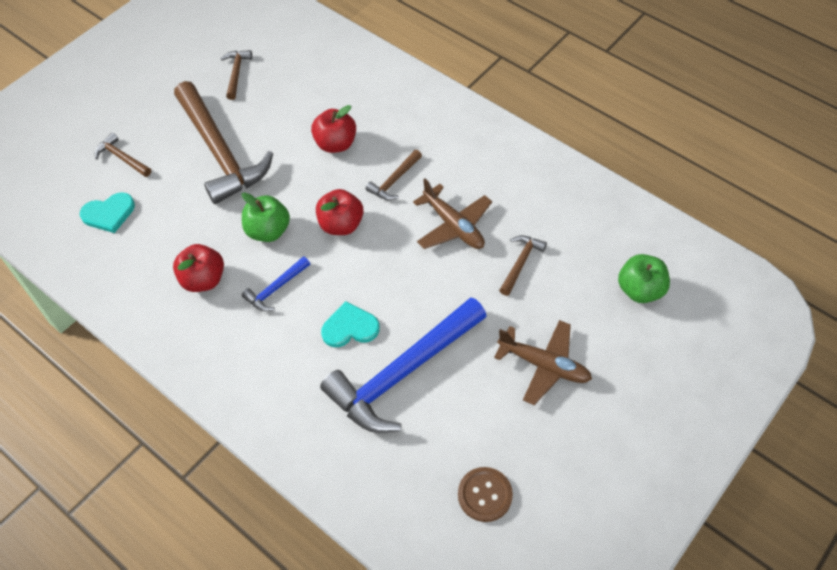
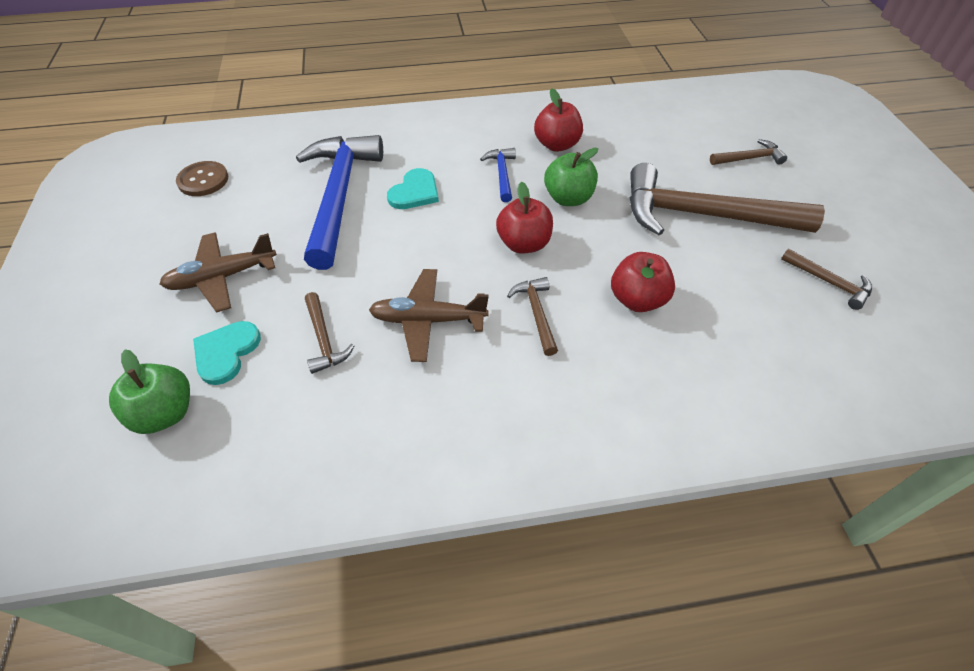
camera: 130 degrees right, 5 degrees down
(109, 213) = (683, 129): turquoise heart -> turquoise heart (226, 352)

